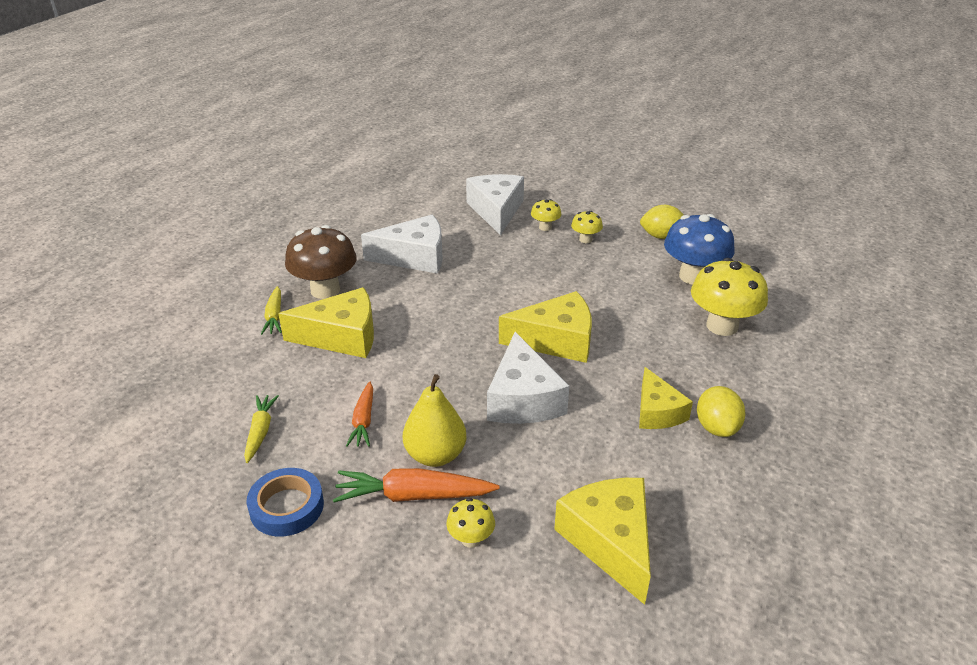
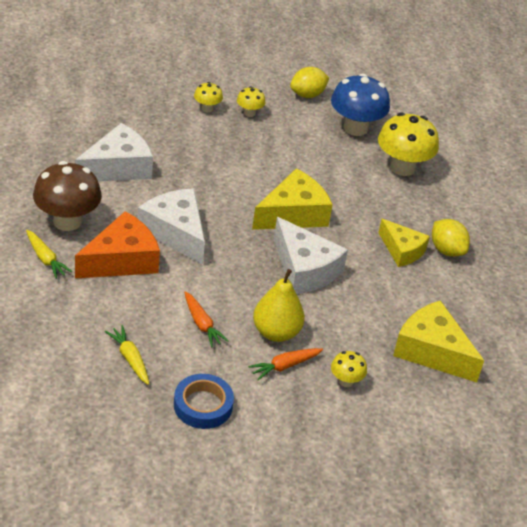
camera: 35 degrees left, 5 degrees up
(342, 337) = (122, 260): yellow cheese -> orange cheese
(413, 495) = (285, 366): orange carrot -> orange carrot, size x0.63
(496, 211) = (152, 101): white cheese -> white cheese (176, 233)

